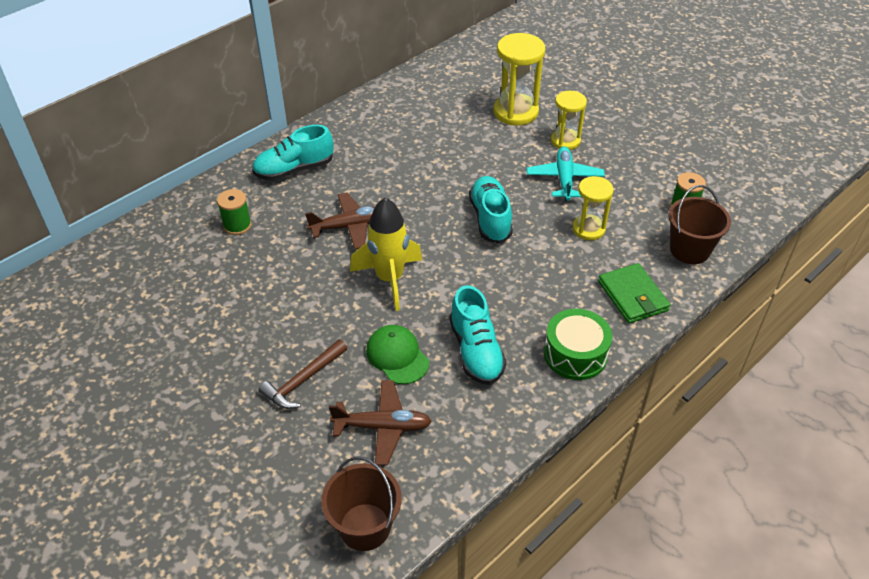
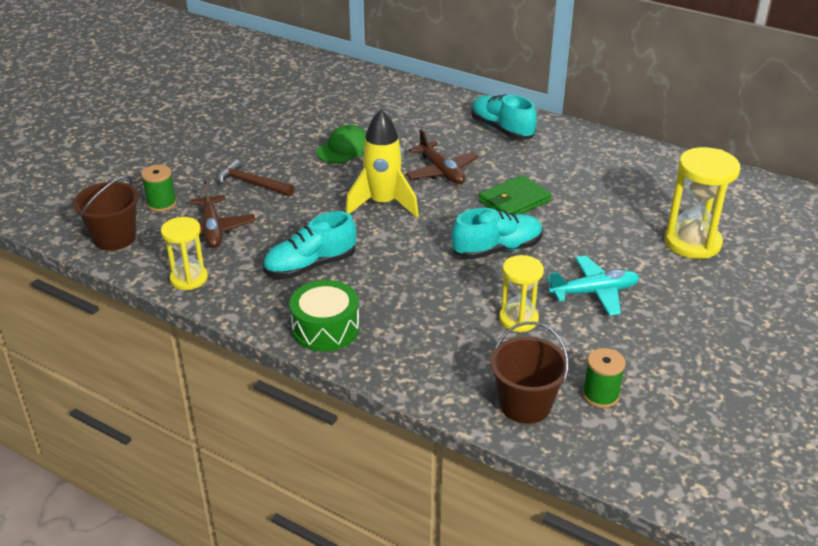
camera: 75 degrees right, 10 degrees down
(237, 225) = (414, 118): green spool -> green spool (162, 204)
(397, 356) = (291, 224): green cap -> green cap (344, 149)
(565, 141) = (666, 285): yellow hourglass -> yellow hourglass (189, 278)
(632, 296) = (425, 362): green wallet -> green wallet (514, 201)

